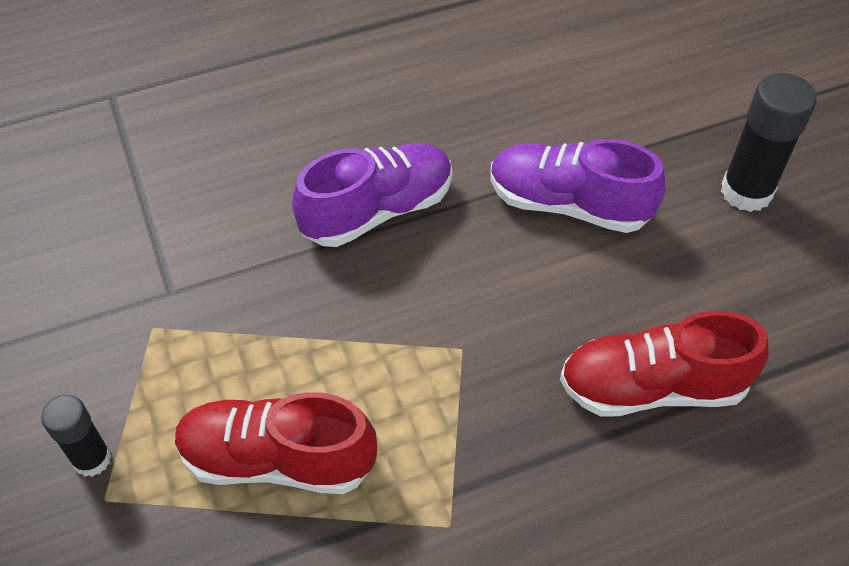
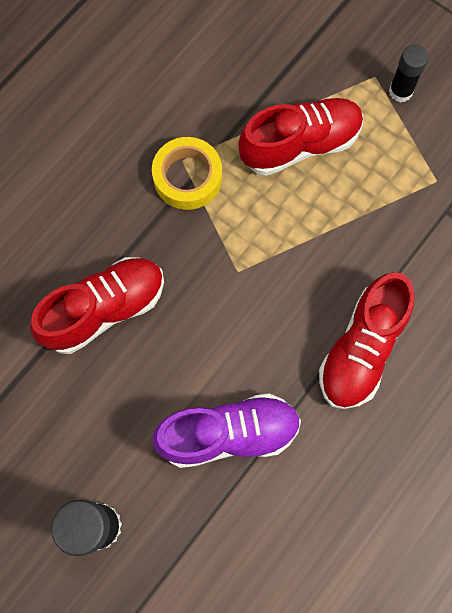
camera: 150 degrees right, 20 degrees up
(377, 211) = (361, 349): purple shoe -> red shoe
(456, 497) = (187, 177): none -> yellow tape

